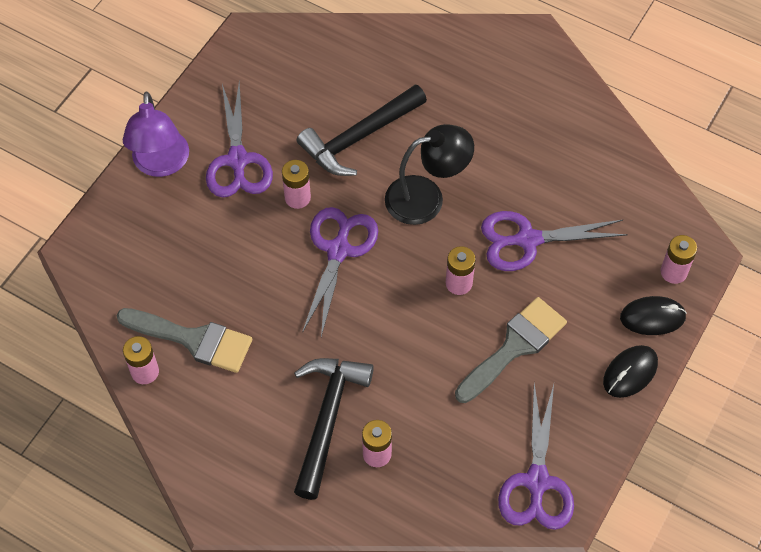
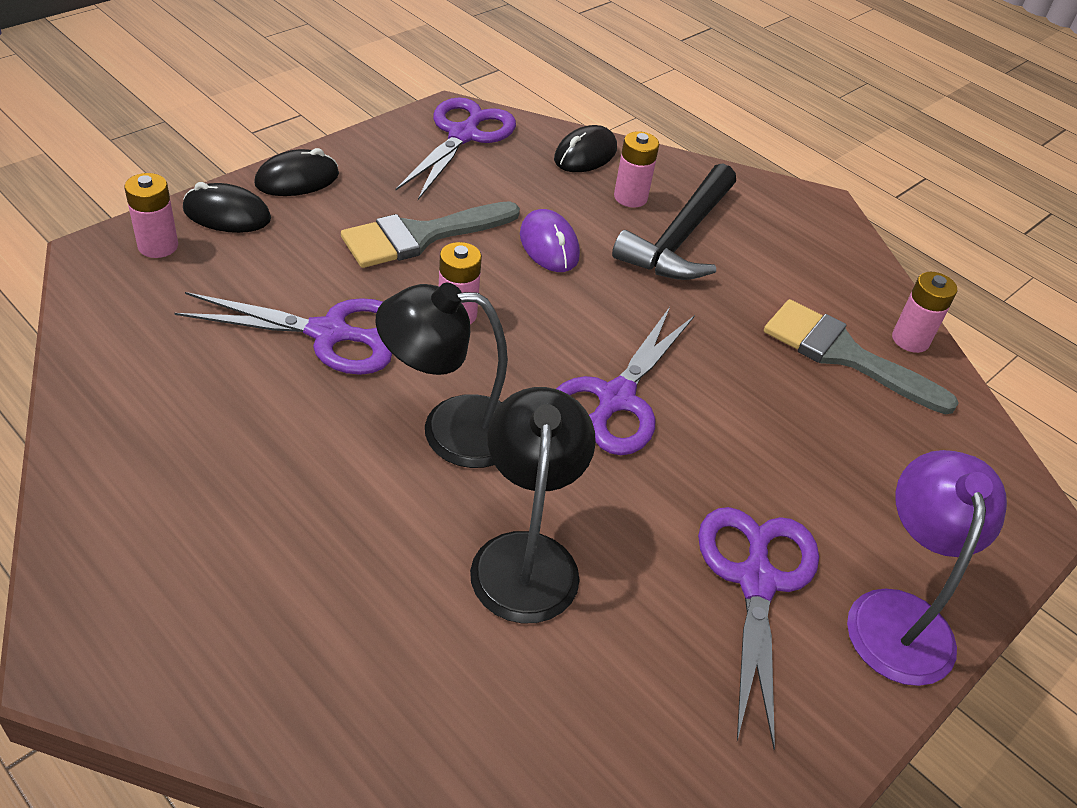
camera: 170 degrees left, 15 degrees down
(297, 198) = (661, 489): pink battery -> none
(359, 138) = (526, 556): black hammer -> black lamp
(422, 372) = (549, 245): none -> purple mouse
(429, 497) = (585, 155): none -> black mouse

